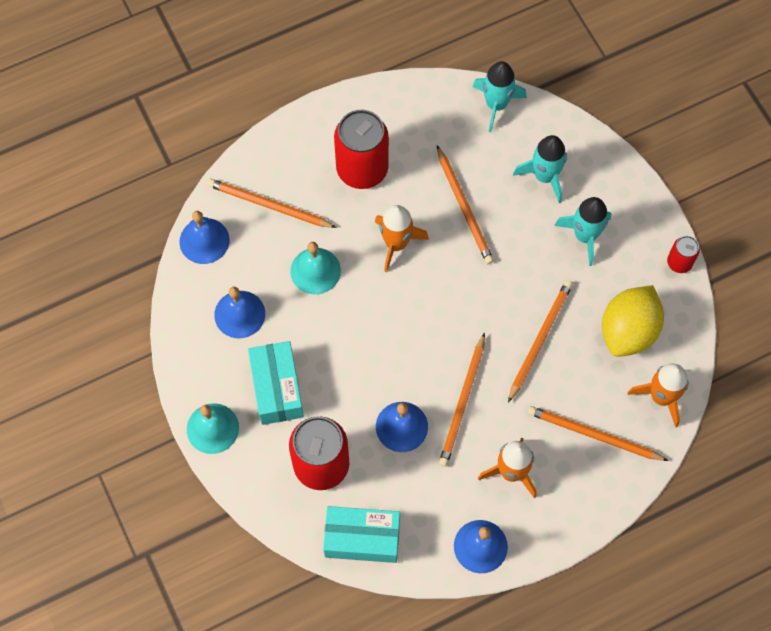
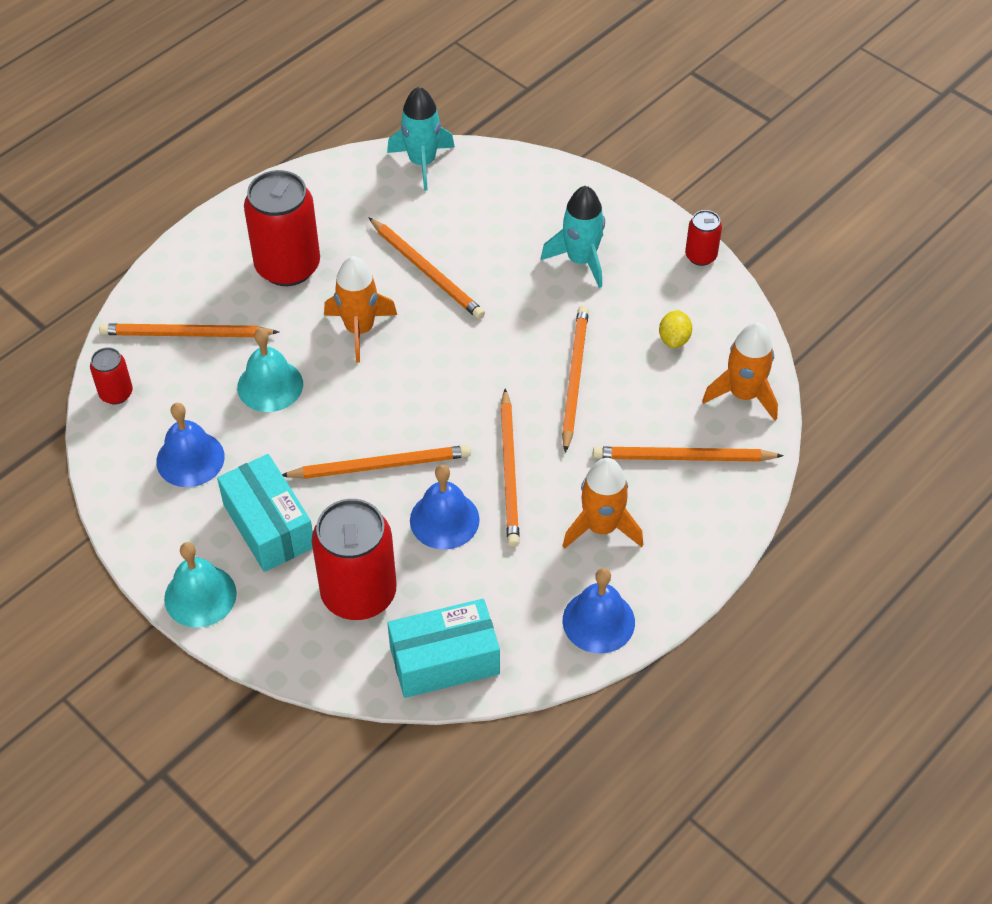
camera: 20 degrees left, 15 degrees down
(204, 240) = (116, 393): blue bell -> red can
(372, 366) = (380, 465): none -> orange pencil
(545, 176) = (508, 215): turquoise rocket -> none
(628, 331) = (674, 339): yellow lemon -> yellow lemon, size x0.45

